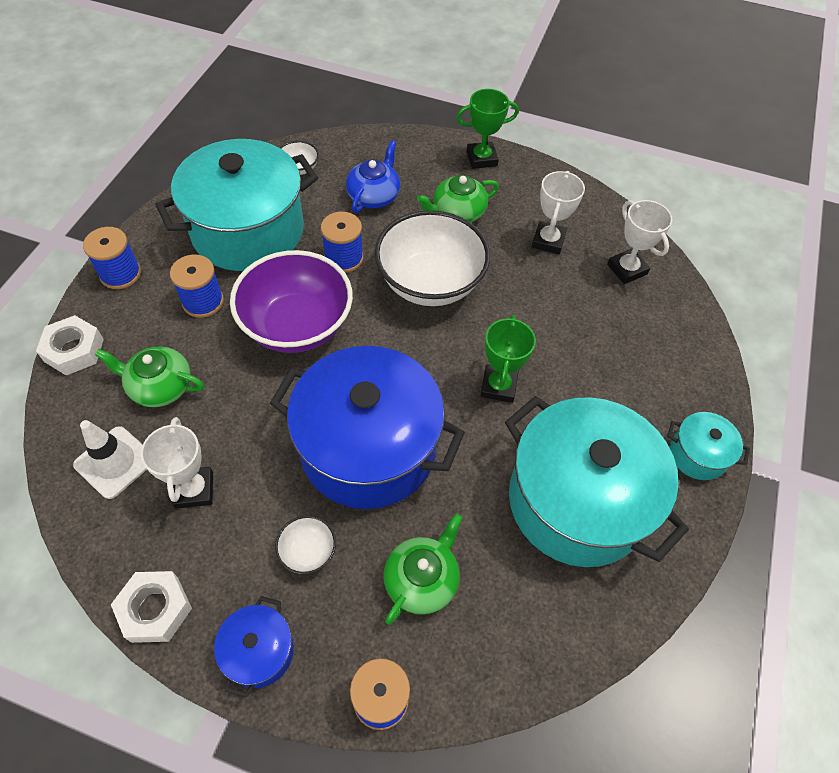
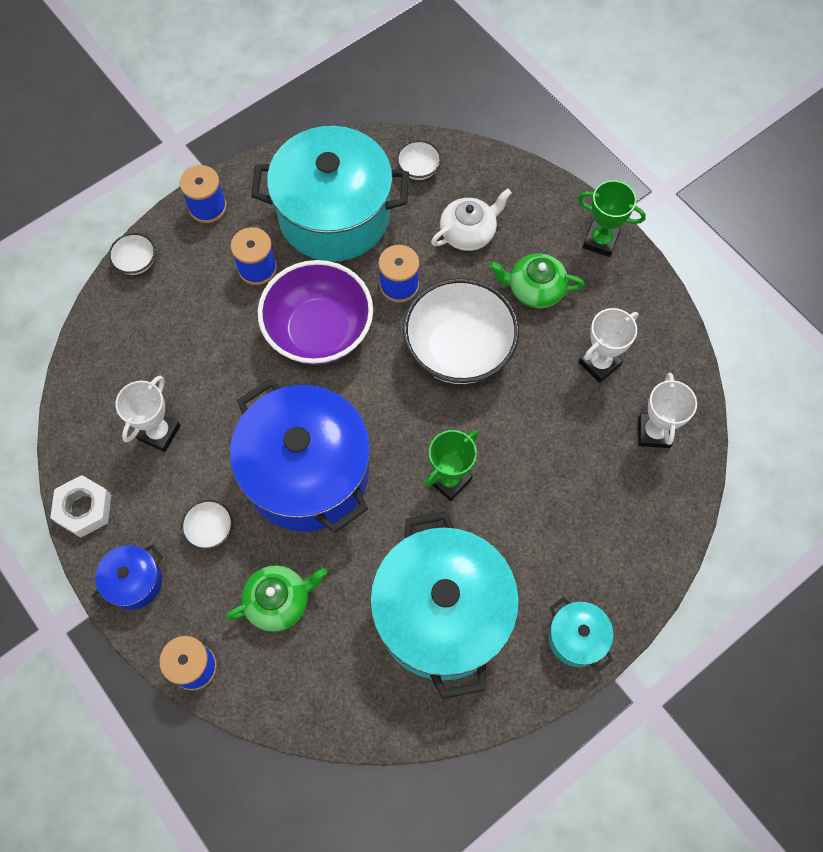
camera: 35 degrees right, 10 degrees up
(74, 350) = (136, 262): white nut -> white bowl
(115, 462) = (116, 377): white traffic cone -> none
(160, 386) = (182, 330): green teapot -> none
(374, 195) = (468, 232): blue teapot -> white teapot

